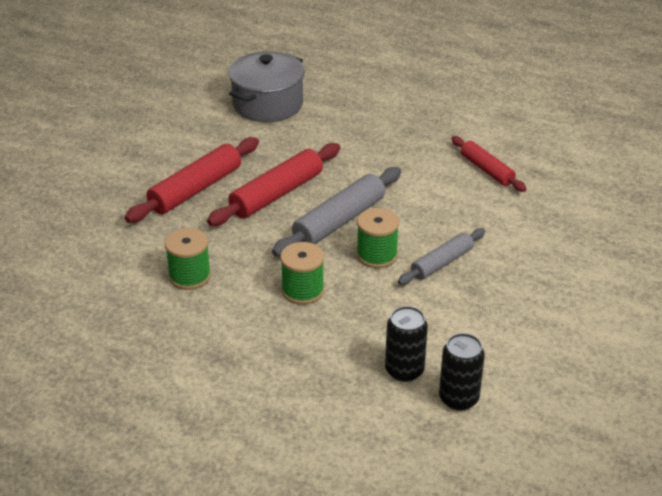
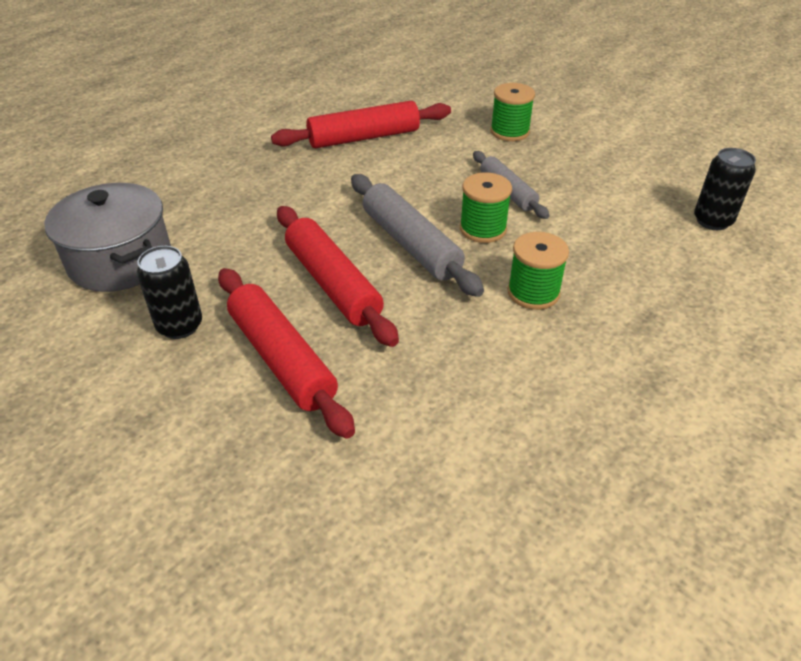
camera: 75 degrees left, 5 degrees up
(189, 276) = (481, 390): green spool -> green spool (509, 132)
(404, 370) = (673, 245): black can -> black can (180, 326)
(486, 170) = (364, 137): red rolling pin -> red rolling pin, size x1.58

